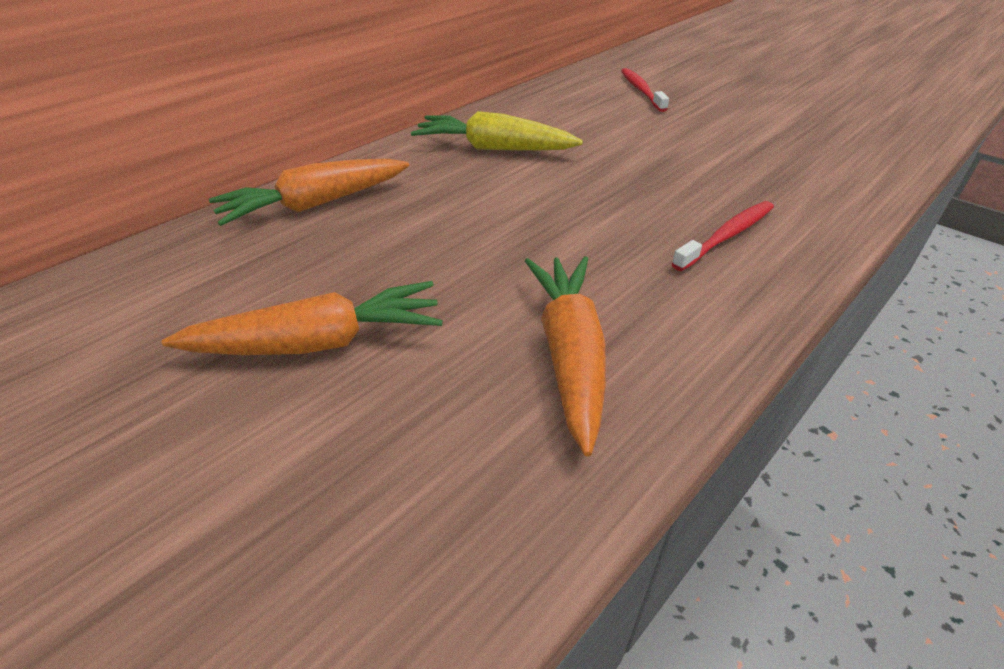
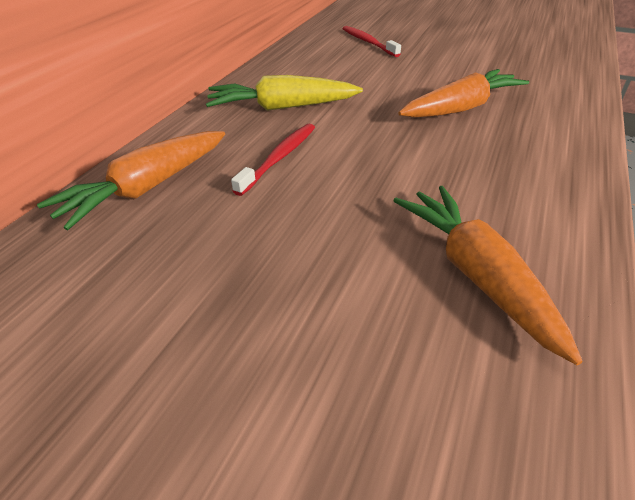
camera: 20 degrees left, 0 degrees up
(318, 343) = (243, 326): orange carrot -> orange carrot (461, 108)
(726, 236) = (517, 147): red toothbrush -> red toothbrush (279, 158)

